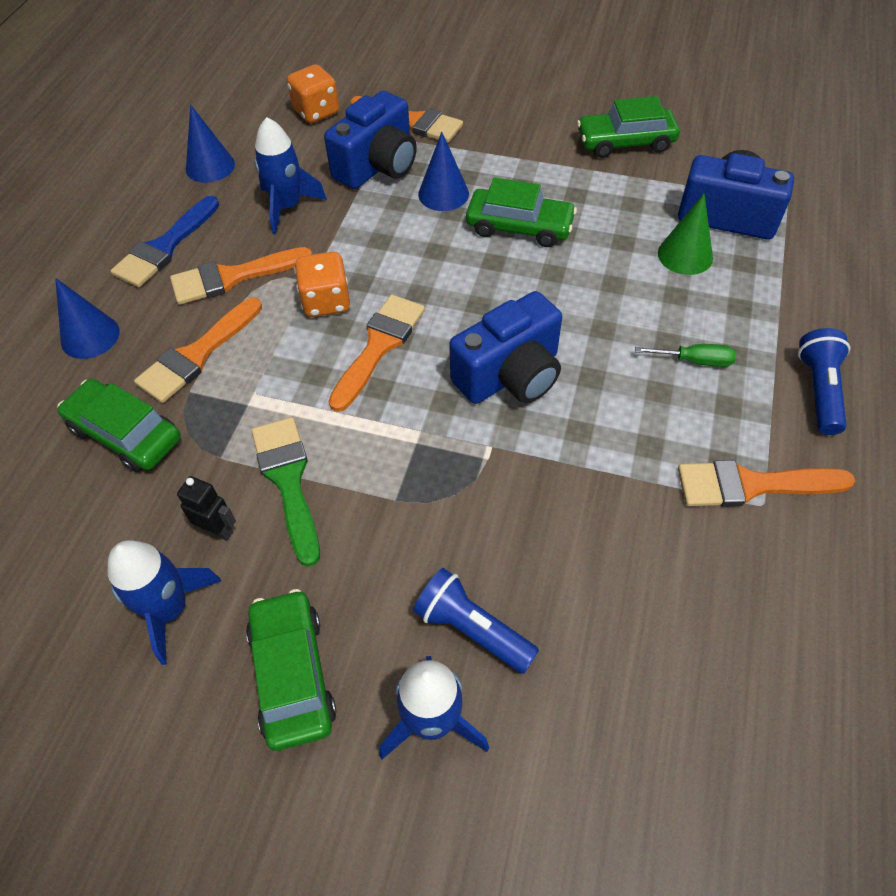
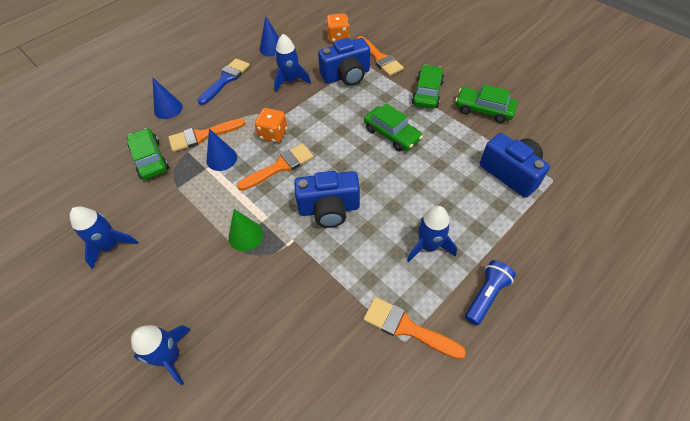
camera: 30 degrees right, 0 degrees up
(165, 247) = (226, 79): blue brush -> blue brush turned 150 degrees clockwise
(218, 530) = (153, 220): black robot -> none
(233, 277) = (243, 105): orange brush -> none
(288, 480) = (196, 212): green brush -> none
(293, 674) = (133, 301): green car -> green car (427, 92)
(443, 194) = (367, 102): blue cone -> blue cone (221, 158)
(472, 629) = (218, 324): blue flashlight -> none
(685, 255) = (468, 186): green cone -> green cone (245, 235)
(695, 361) = (428, 246): green screwdriver -> blue rocket

